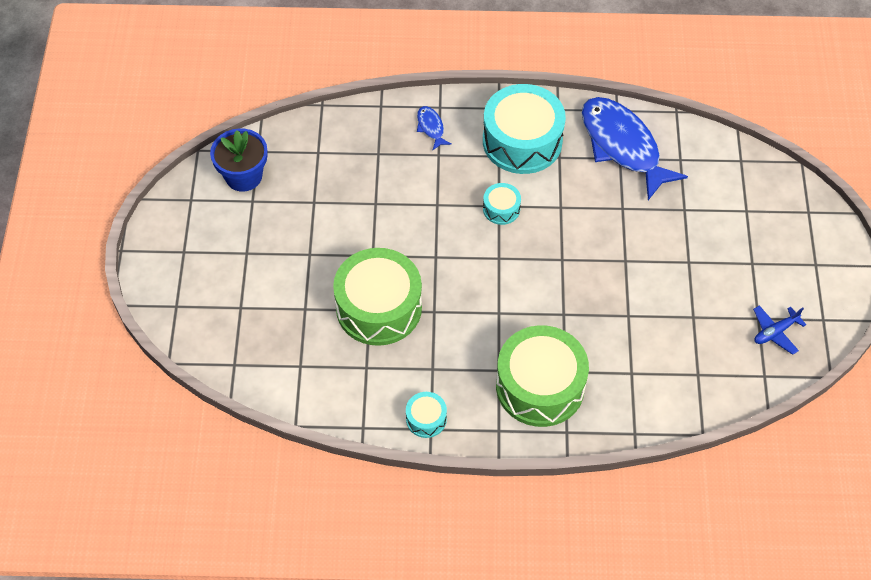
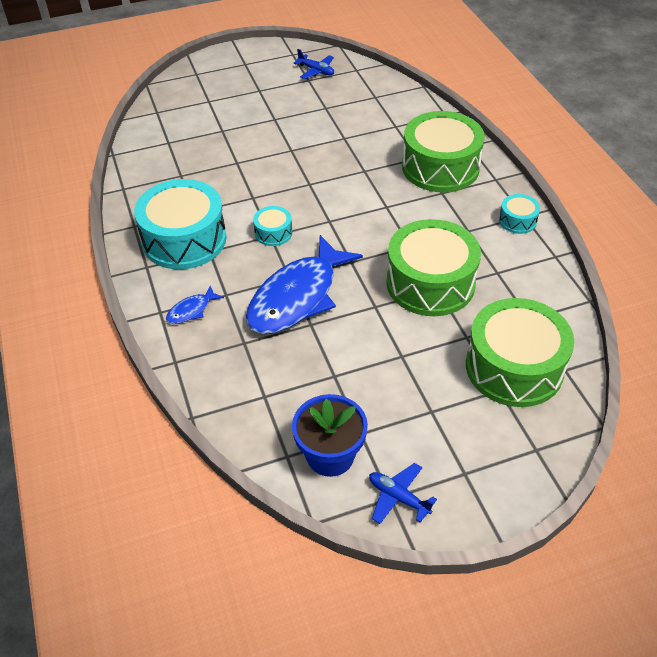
camera: 110 degrees left, 10 degrees down
(188, 204) = (398, 497): none -> blue plane
(256, 328) = (514, 367): none -> green drum
(622, 146) = (165, 176): blue fish -> blue fish (297, 297)

